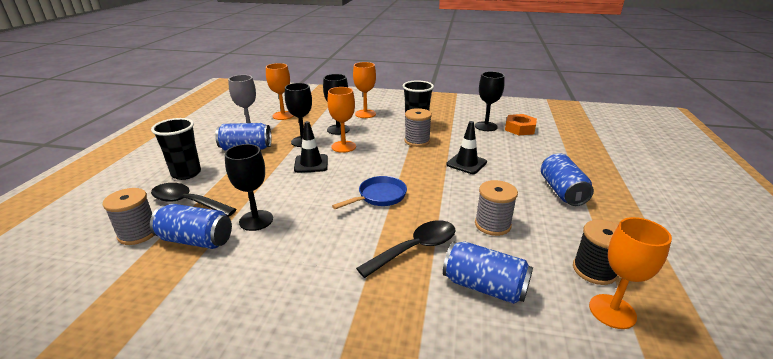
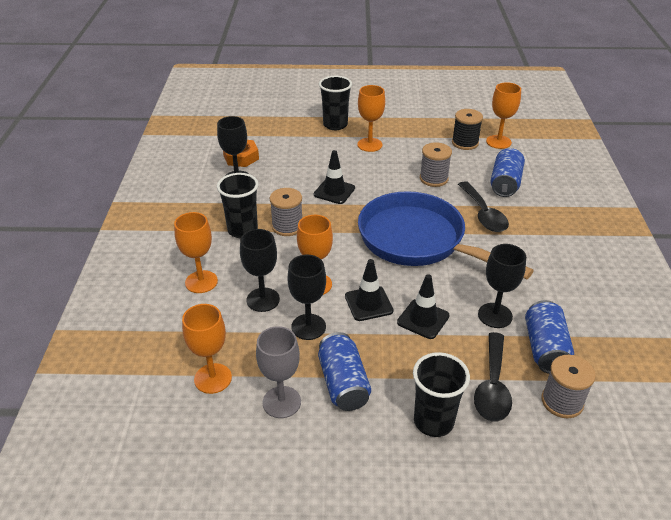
camera: 100 degrees left, 10 degrees up
(279, 184) = (423, 319): none -> black traffic cone
(379, 196) = (418, 241): blue pan -> blue pan, size x2.22
(415, 249) = (483, 214): black spoon -> black spoon turned 150 degrees counterclockwise
(562, 191) = (369, 145): blue can -> orange goblet
(600, 175) = (335, 125): none -> black cup

